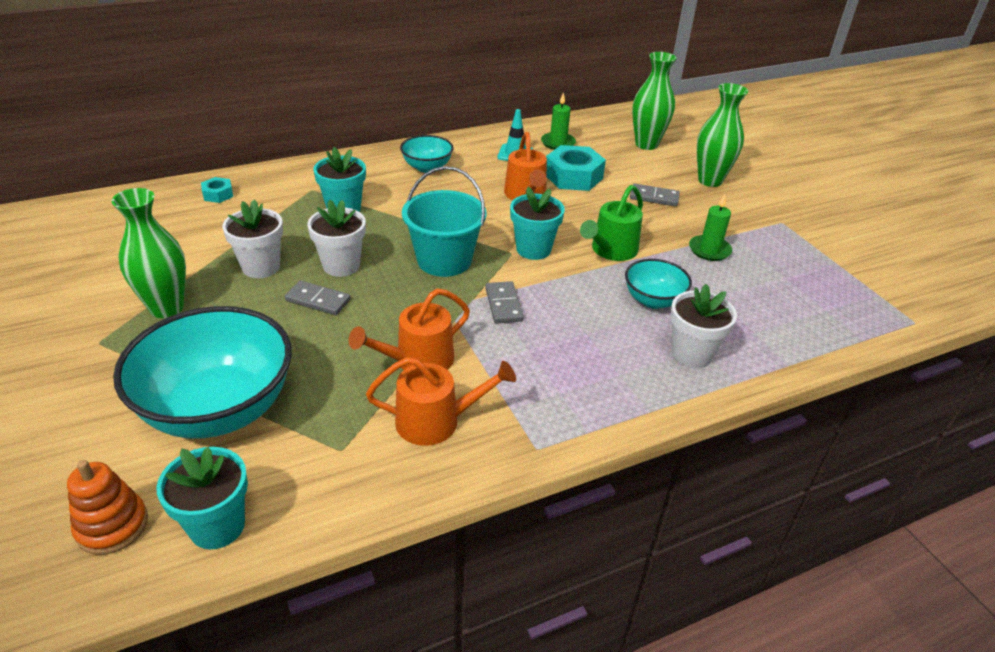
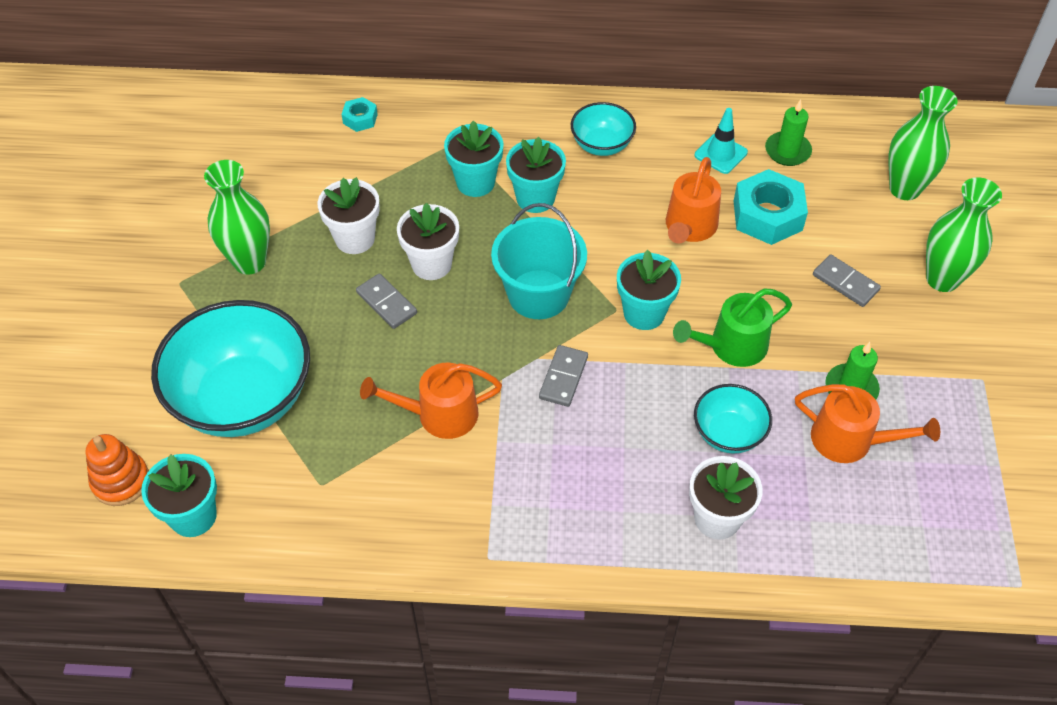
camera: 30 degrees right, 15 degrees up
(399, 206) = (535, 198): none -> turquoise flower pot
(436, 421) = (416, 490): orange watering can -> orange watering can (850, 440)

